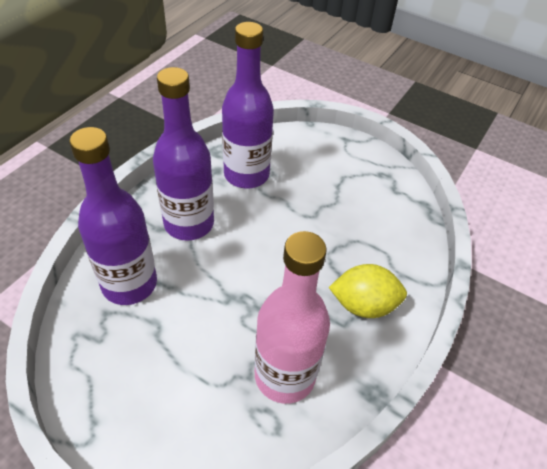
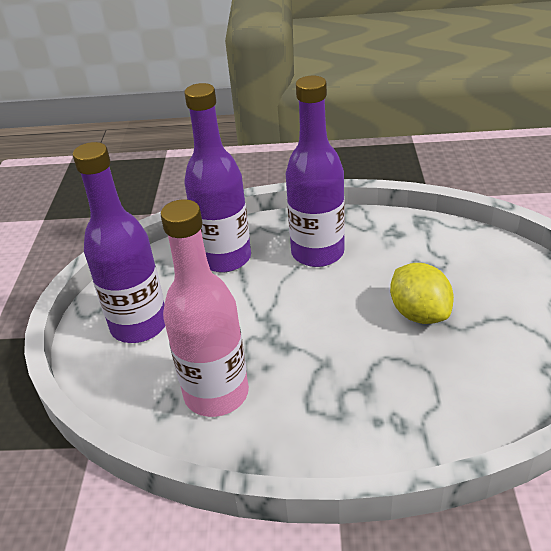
camera: 65 degrees right, 10 degrees down
(246, 175) = (416, 253): purple bottle -> purple bottle (139, 325)
(363, 305) = (347, 414): yellow lemon -> yellow lemon (419, 313)

